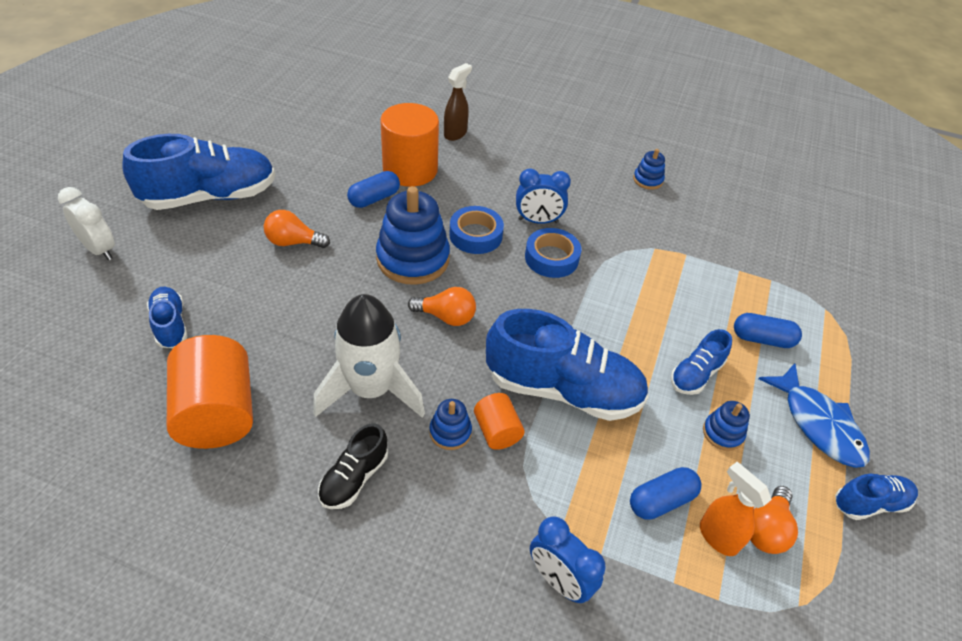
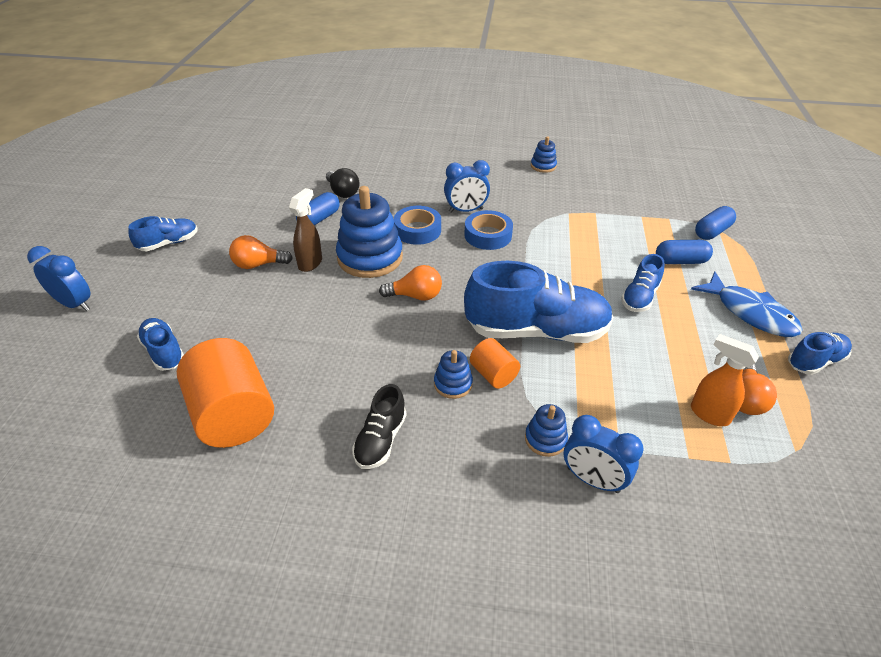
camera: 10 degrees left, 5 degrees down
(99, 249) = (74, 304): white clock -> blue clock
(210, 196) = (169, 243): blue shoe -> blue shoe, size x0.50
(371, 389) = (370, 365): white rocket -> none
(410, 170) = (343, 192): orange cylinder -> black light bulb
(455, 134) = (372, 160): brown spray bottle -> brown spray bottle (310, 263)
(661, 500) = (652, 397): blue capsule -> blue capsule (712, 232)
(722, 433) = (679, 335): blue stacking toy -> blue stacking toy (545, 439)

